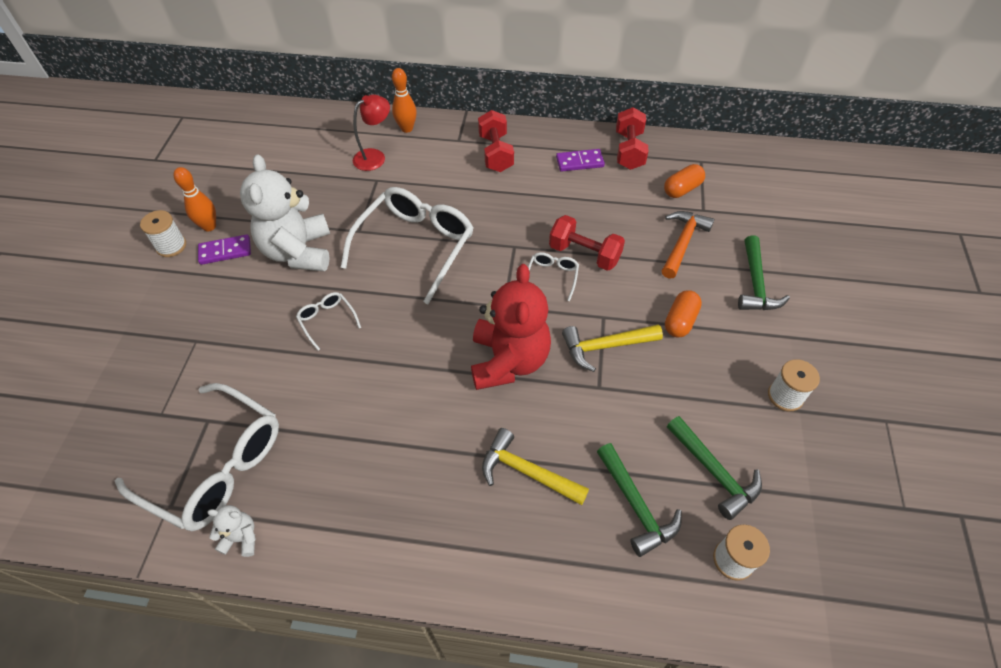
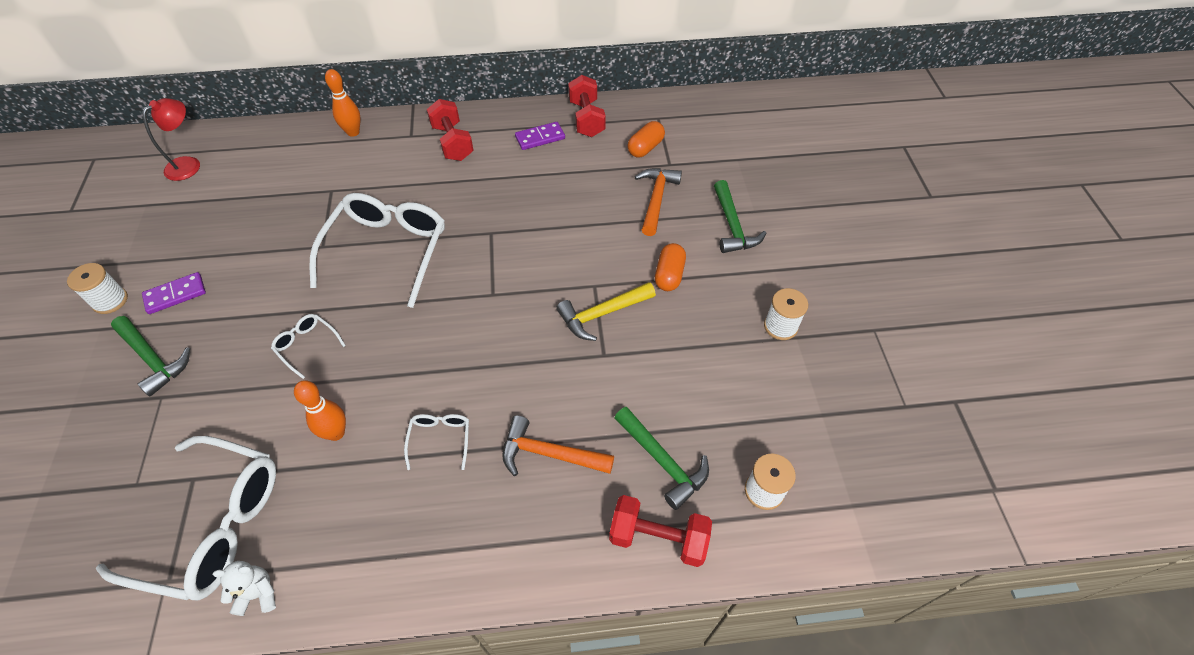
camera: 15 degrees left, 0 degrees up
(209, 226) = (151, 272): orange bowling pin -> orange bowling pin (336, 433)
(298, 252) = (260, 280): white teddy bear -> none
(375, 156) = (324, 166): red lamp -> red lamp (189, 164)
(509, 361) = (508, 348): red teddy bear -> none
(526, 471) = (549, 453): yellow hammer -> orange hammer
(552, 277) = (535, 256): white glasses -> white glasses (440, 439)
(584, 254) = (563, 227): red dumbbell -> red dumbbell (658, 538)
(714, 472) = (730, 413): green hammer -> green hammer (153, 359)

